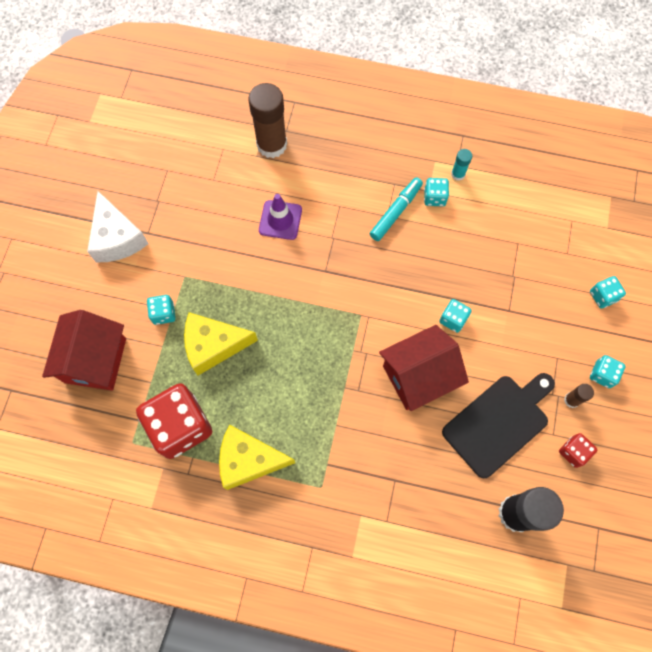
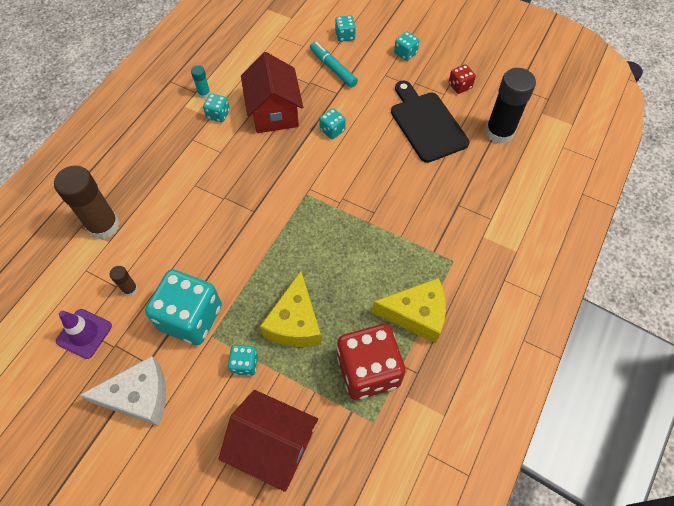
camera: 75 degrees left, 10 degrees down
(197, 253) = (191, 317): none -> turquoise dice
(249, 460) = (416, 314): yellow cheese -> yellow cheese turned 105 degrees counterclockwise
(280, 220) = (187, 236): purple traffic cone -> purple traffic cone (84, 333)
(395, 212) = (219, 145): turquoise marker -> turquoise marker (333, 68)
(418, 376) = (373, 166): red house -> red house (274, 112)
(571, 400) = (420, 76): brown glue stick -> brown glue stick (130, 289)

